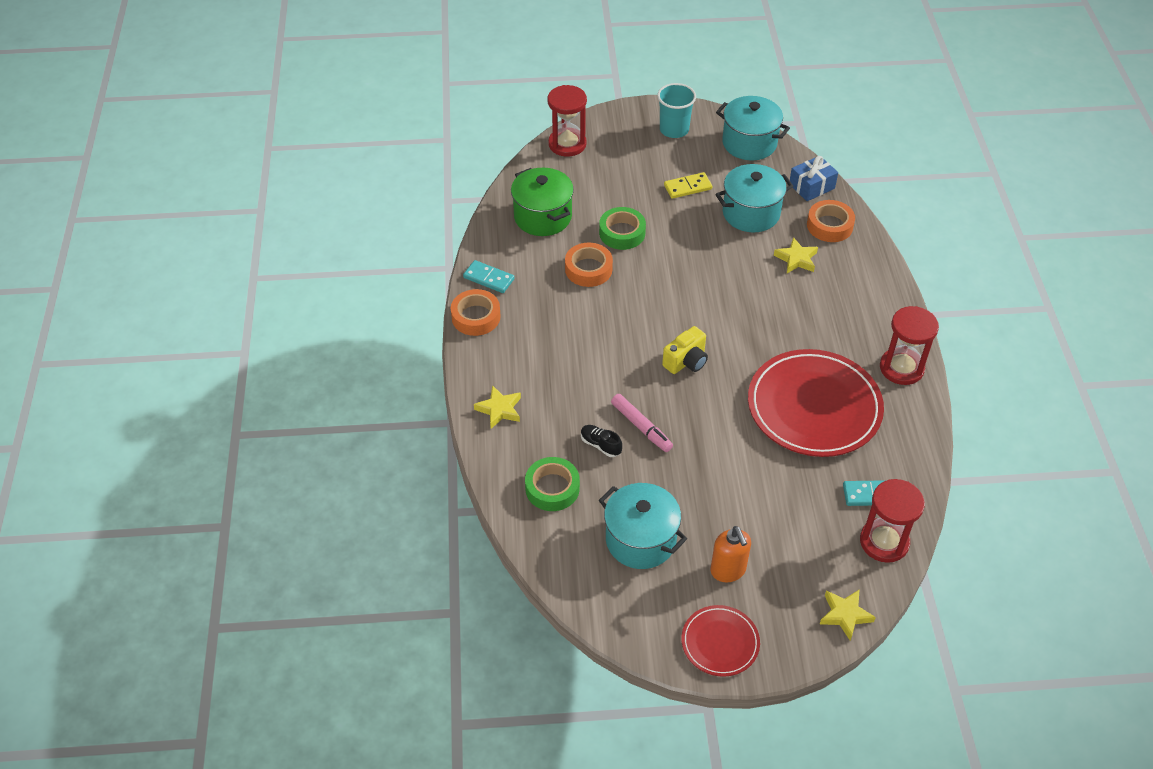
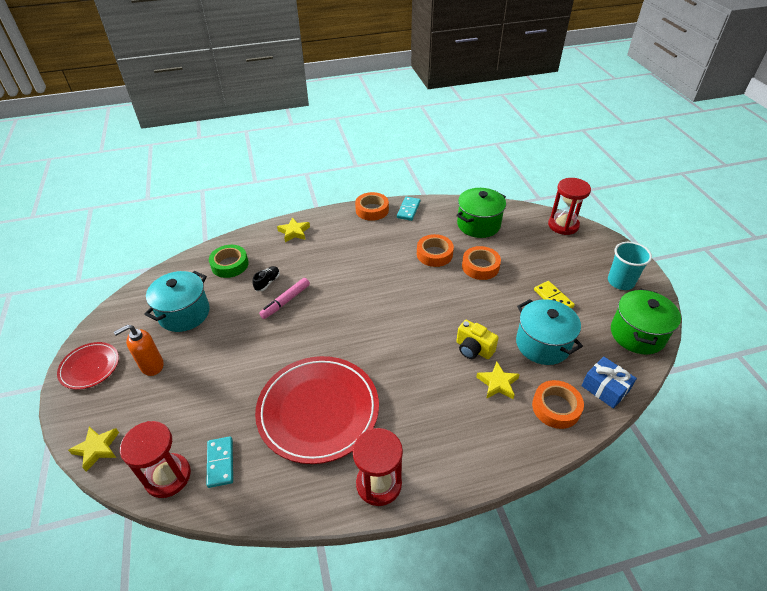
camera: 80 degrees right, 5 degrees down
(622, 233) = (480, 266): green tape -> orange tape
(686, 362) = (354, 319): yellow camera -> yellow camera (473, 349)
(749, 143) = (637, 334): turquoise pot -> green pot

